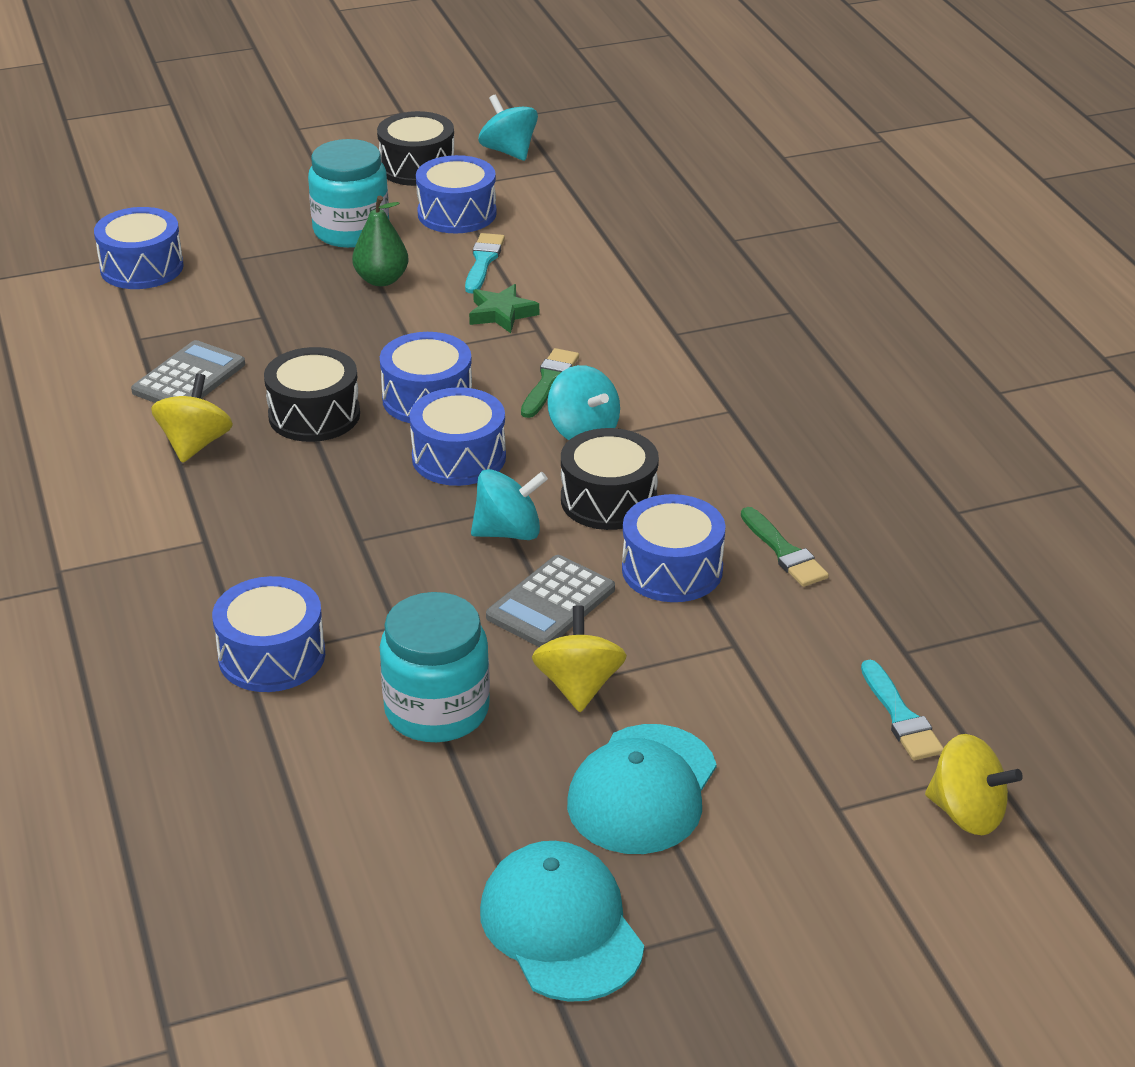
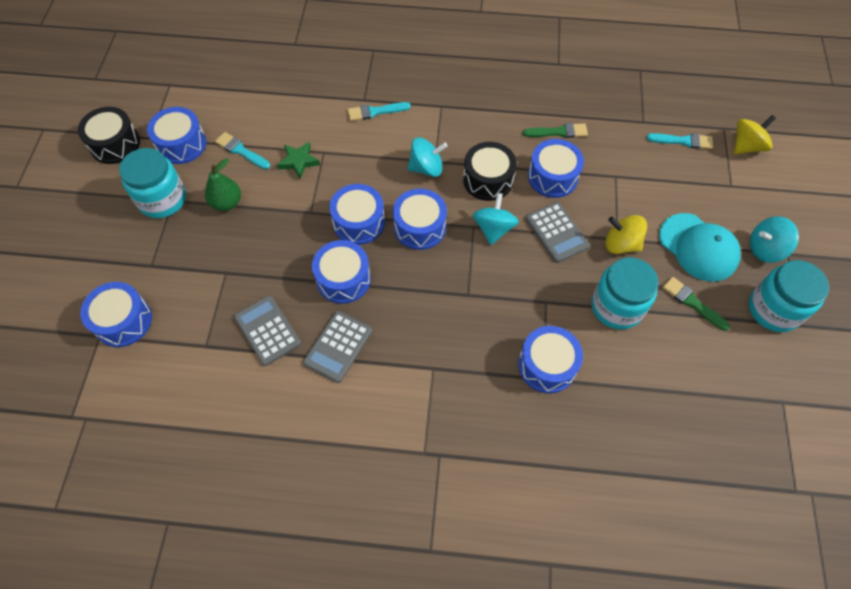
camera: 65 degrees left, 25 degrees up
(195, 444) = (338, 347): yellow spinning top -> grey calculator
(314, 415) = (343, 279): black drum -> blue drum
(508, 151) = (132, 97): turquoise spinning top -> turquoise spinning top (765, 249)
(549, 381) = (374, 165): green brush -> green brush (692, 302)
(561, 927) = (773, 309): turquoise cap -> turquoise jar
(659, 351) = (375, 112): none -> turquoise brush

